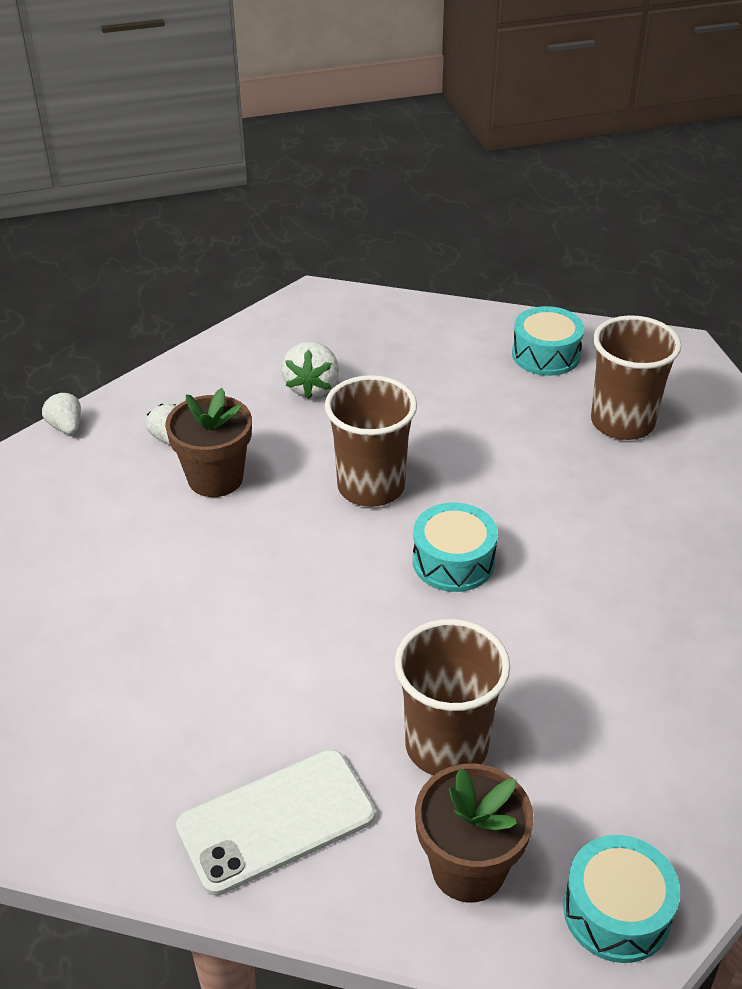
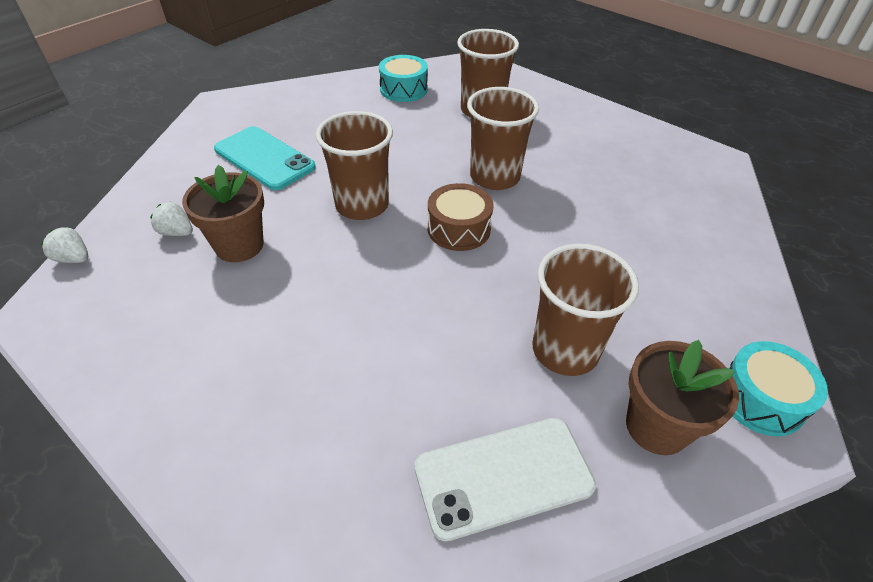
camera: 35 degrees left, 5 degrees up
(276, 821) = (503, 476): white phone -> white phone turned 45 degrees clockwise
(312, 387) = (264, 158): white strawberry -> turquoise phone
(453, 561) = (459, 229): turquoise drum -> brown drum
(554, 517) = (495, 177): none -> brown cup

